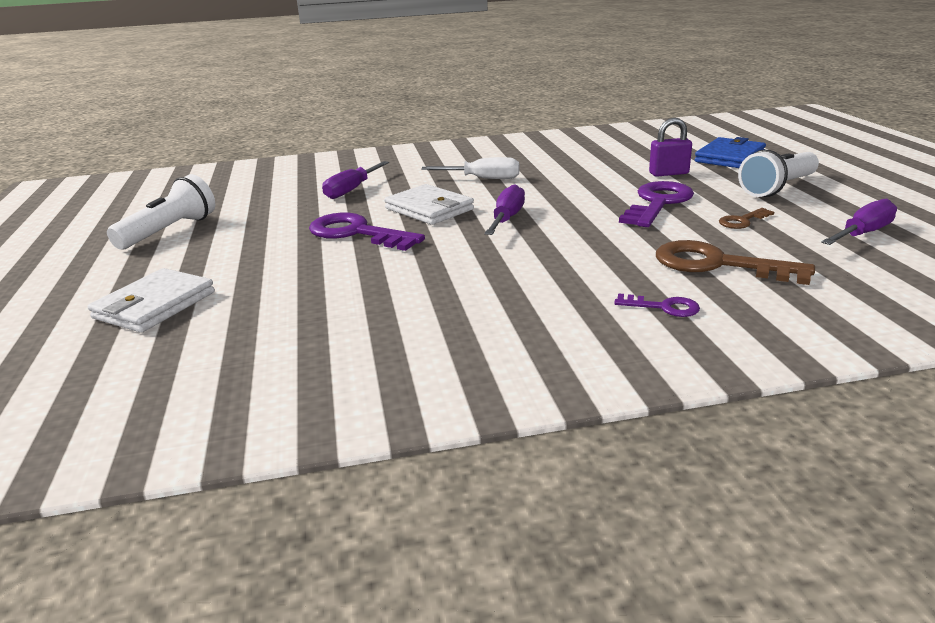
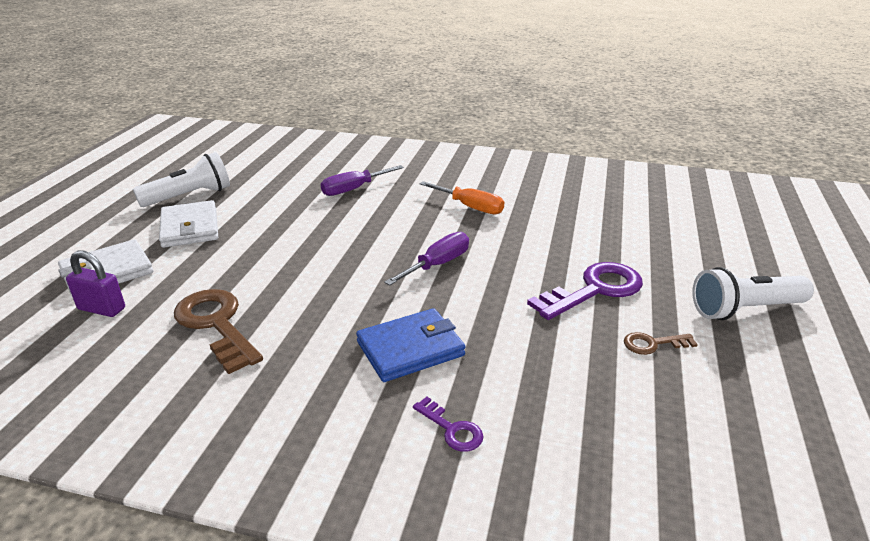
camera: 25 degrees right, 5 degrees up
(357, 233) = (307, 242): purple key -> none
(429, 209) = (388, 231): white wallet -> white wallet (190, 228)
(483, 179) = (470, 207): white screwdriver -> orange screwdriver
(668, 173) = (649, 252): purple padlock -> purple padlock (102, 309)
(718, 264) = (562, 395): brown key -> brown key (216, 325)
(729, 157) = (740, 248): blue wallet -> blue wallet (410, 349)
(863, 234) = (767, 411): purple screwdriver -> none

